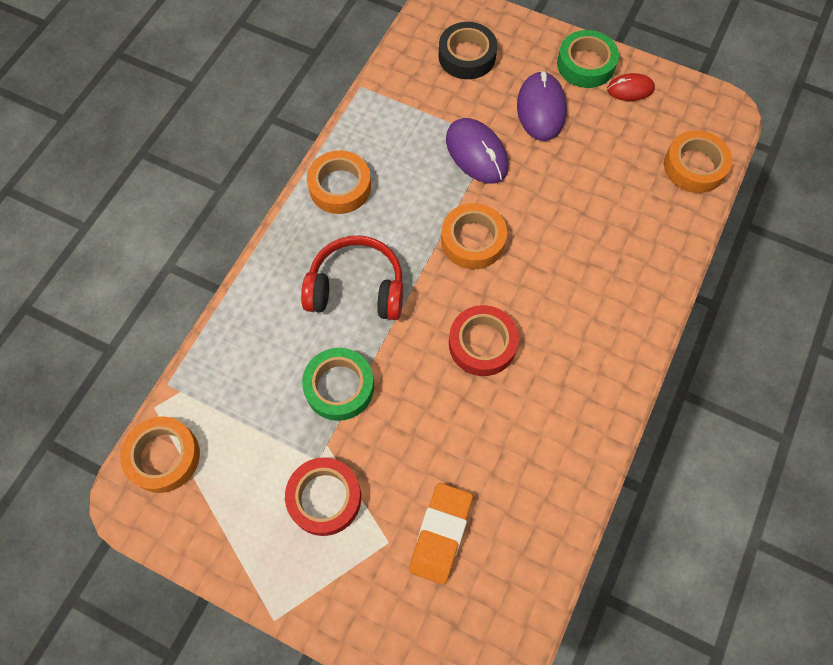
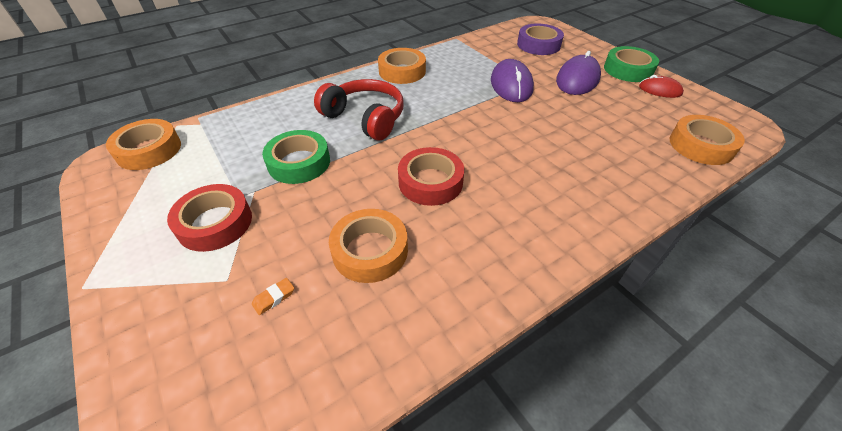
camera: 30 degrees right, 20 degrees down
(441, 534) = (274, 298): orange eraser -> orange eraser, size x0.41
(467, 56) = (538, 45): black tape -> purple tape
(473, 240) = (472, 124): orange tape -> orange tape (370, 251)

